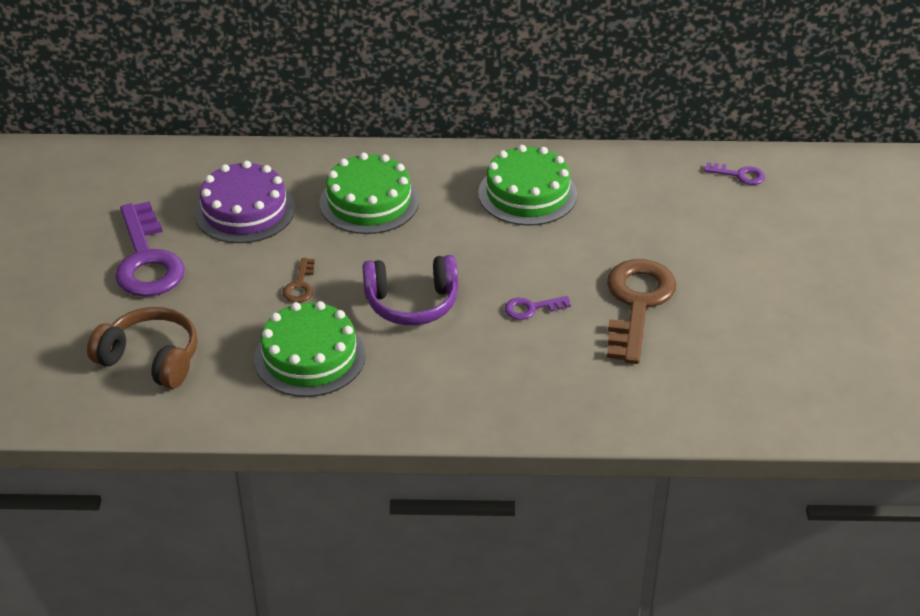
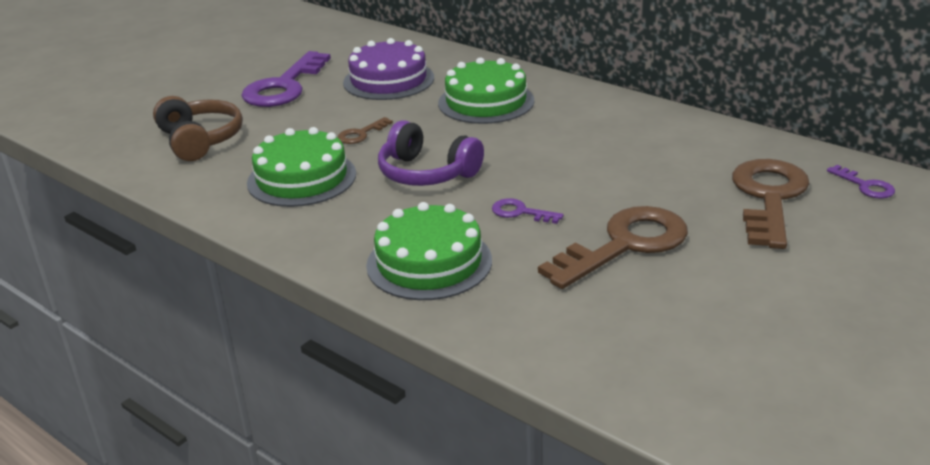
camera: 40 degrees right, 10 degrees down
(527, 194) = (626, 136): green cake -> green cake (429, 262)
(689, 215) = (769, 198): none -> brown key

